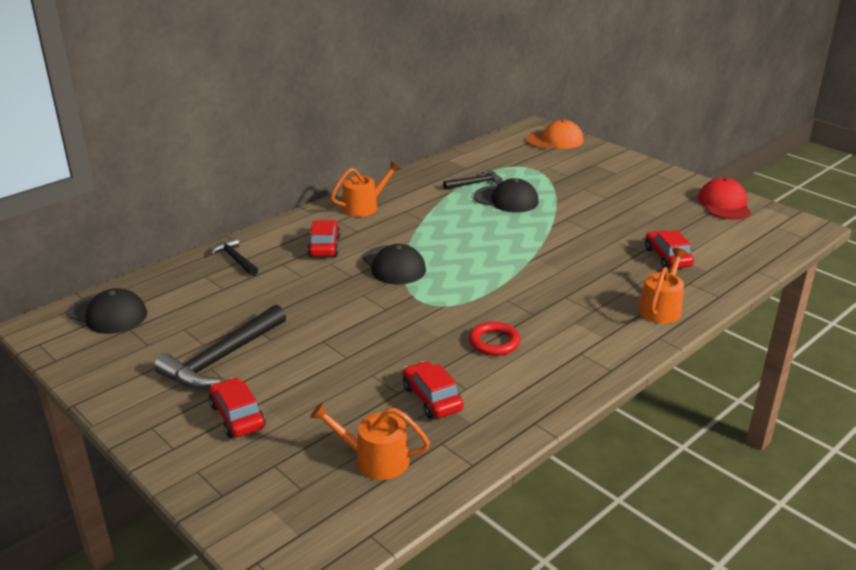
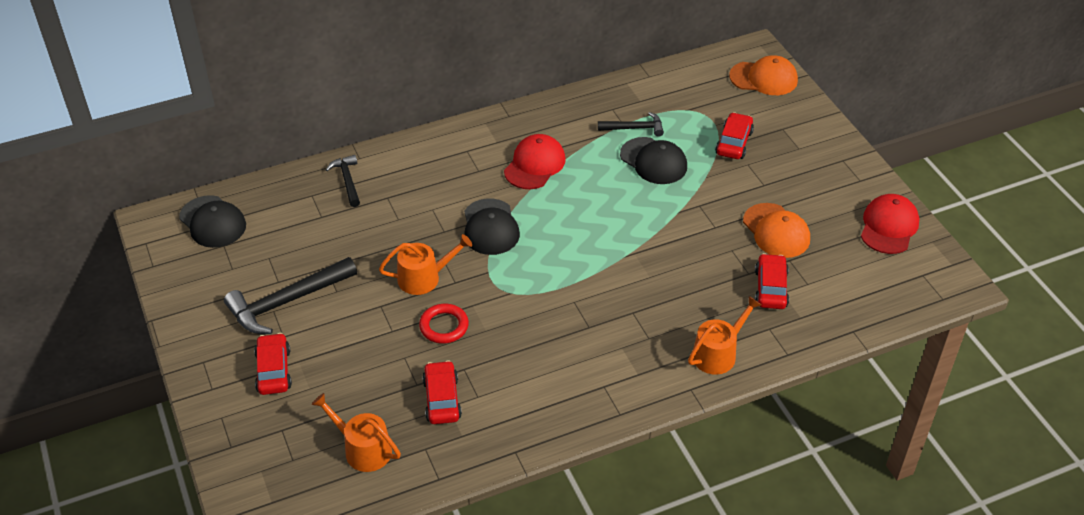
camera: 20 degrees right, 15 degrees up
(324, 246) = (437, 184): red car -> red car (733, 143)
(364, 207) = (502, 136): orange watering can -> orange watering can (424, 278)
(406, 219) = (535, 165): none -> red cap
(494, 342) = (532, 351): red ring -> red ring (444, 326)
(640, 222) = (776, 231): none -> orange cap

